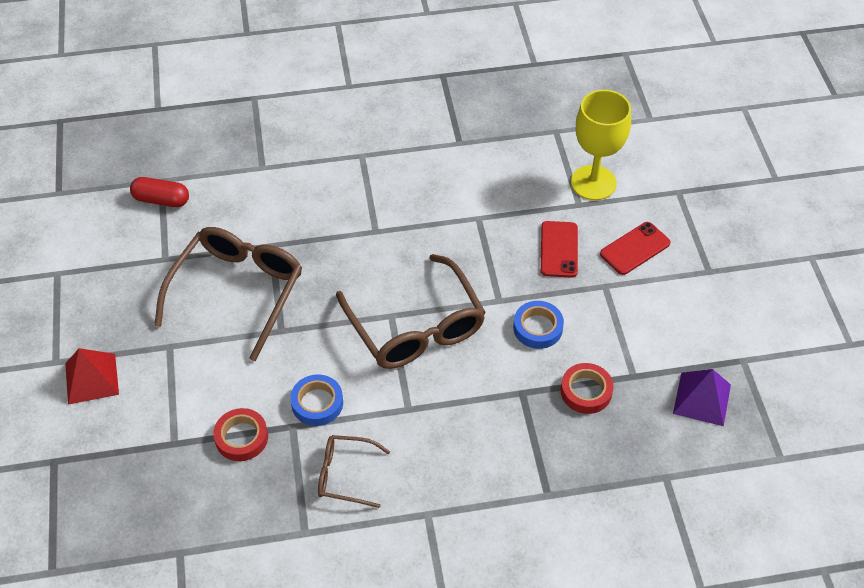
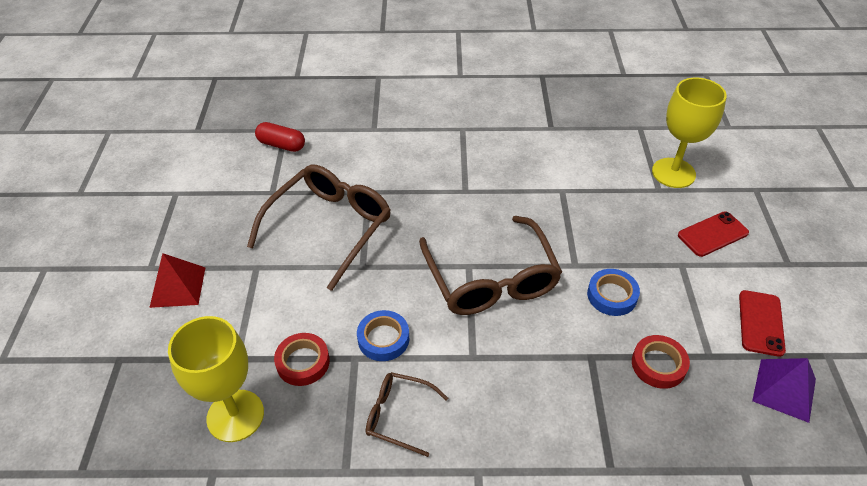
camera: 10 degrees right, 5 degrees down
(187, 498) = (235, 415): none -> yellow goblet
(559, 249) = (637, 226): red phone -> red phone (760, 323)

